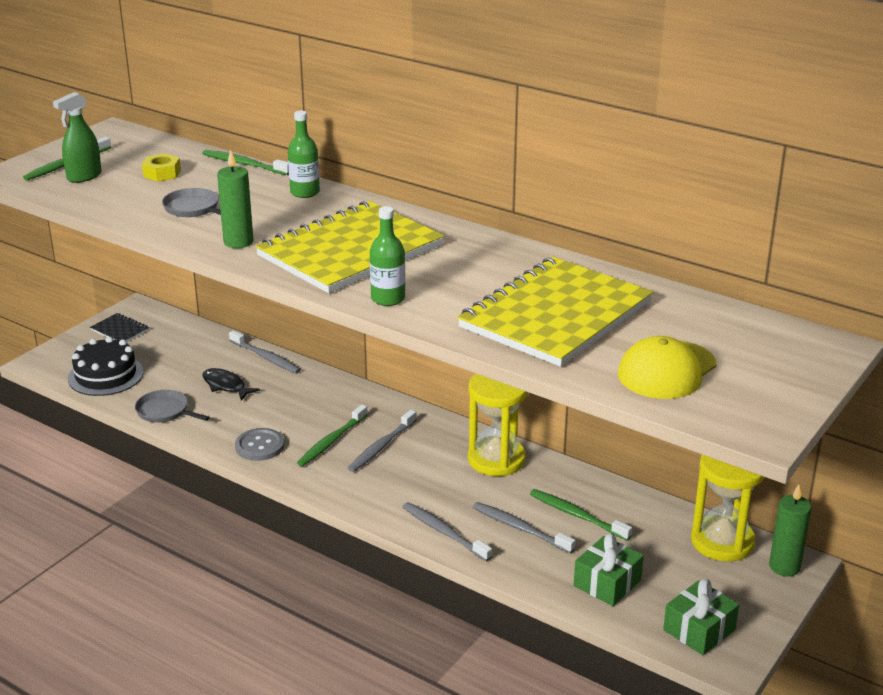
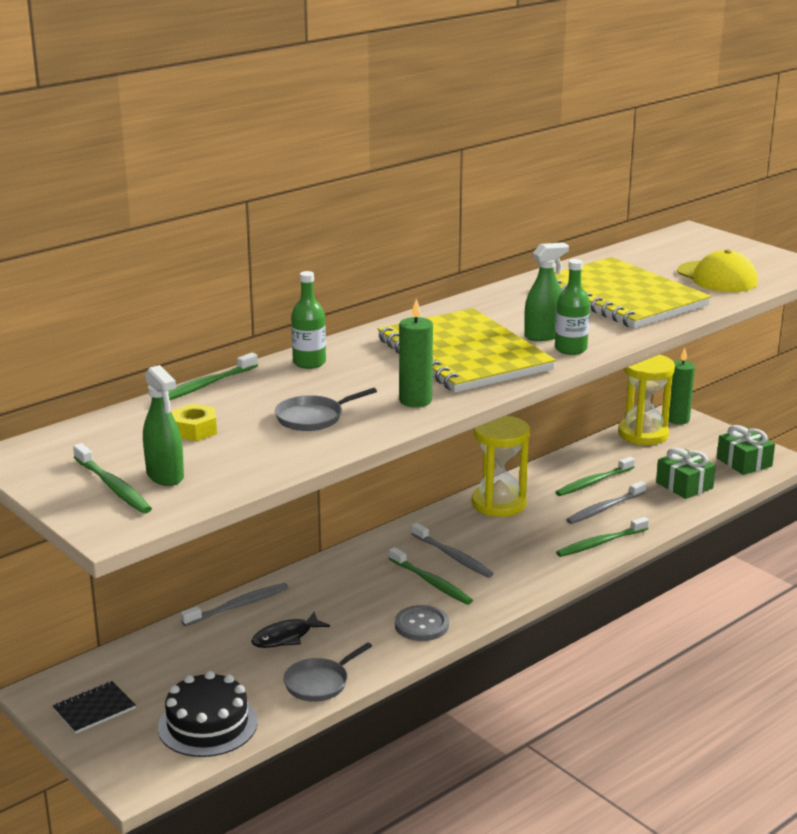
camera: 75 degrees left, 5 degrees down
(417, 282) = (543, 335): none -> green spray bottle
(443, 532) = (600, 543): grey toothbrush -> green toothbrush

